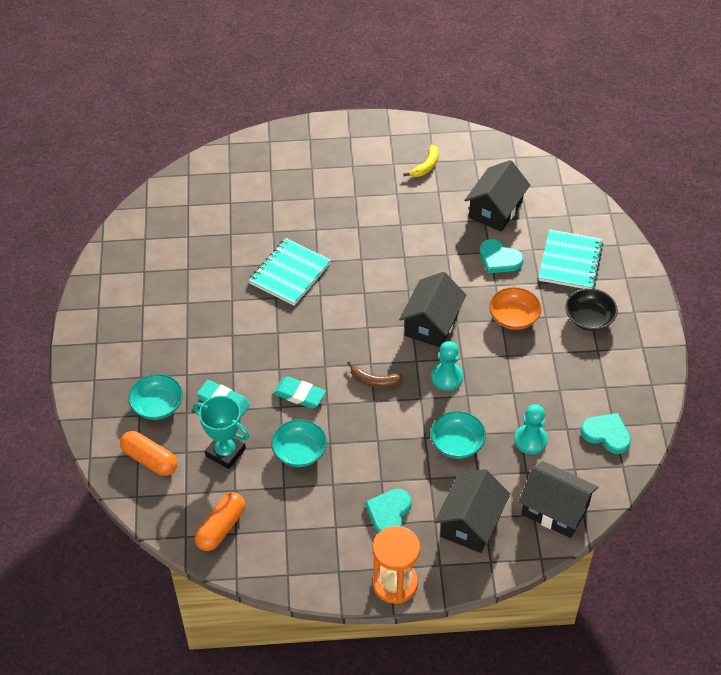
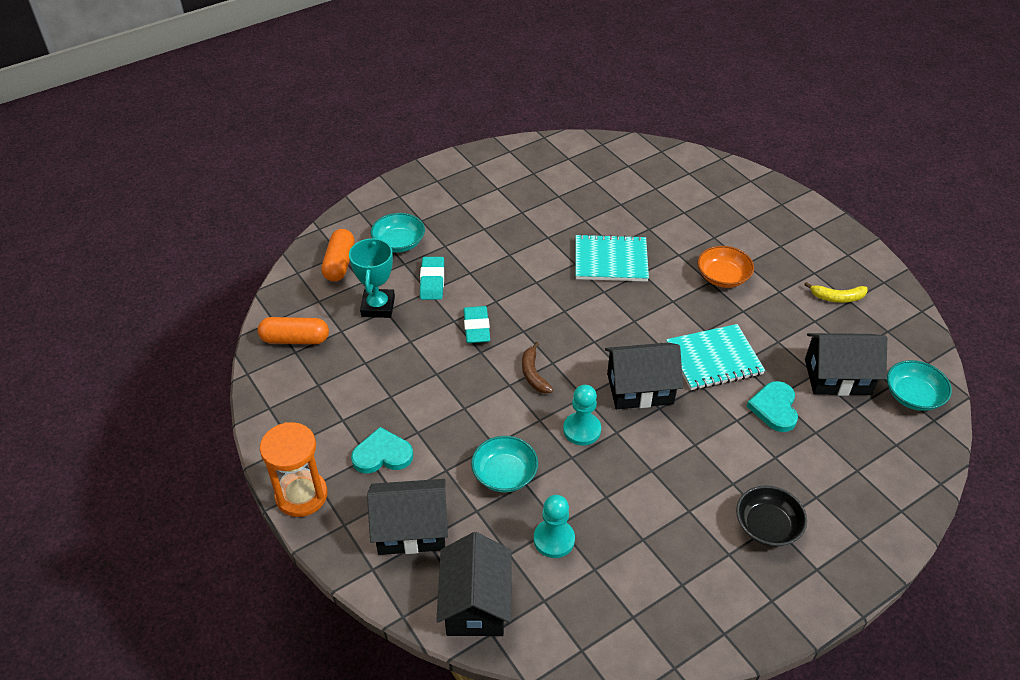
camera: 60 degrees right, 5 degrees down
(299, 451) = (412, 356): turquoise bowl -> turquoise bowl (913, 396)
(514, 317) = (707, 454): orange bowl -> orange bowl (723, 277)
(570, 261) = (831, 474): turquoise notebook -> turquoise notebook (714, 359)
(606, 434) = (615, 613): turquoise heart -> none

